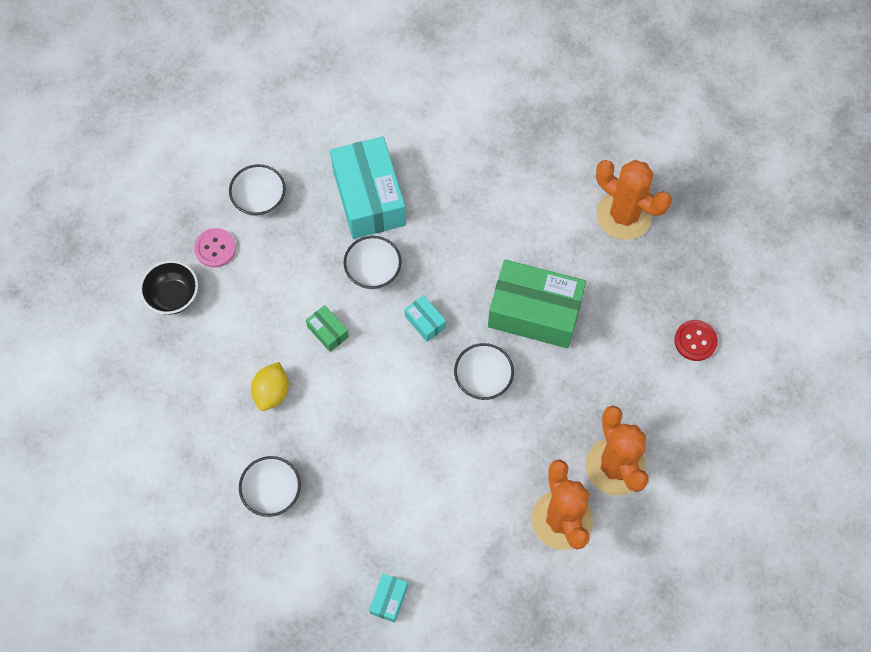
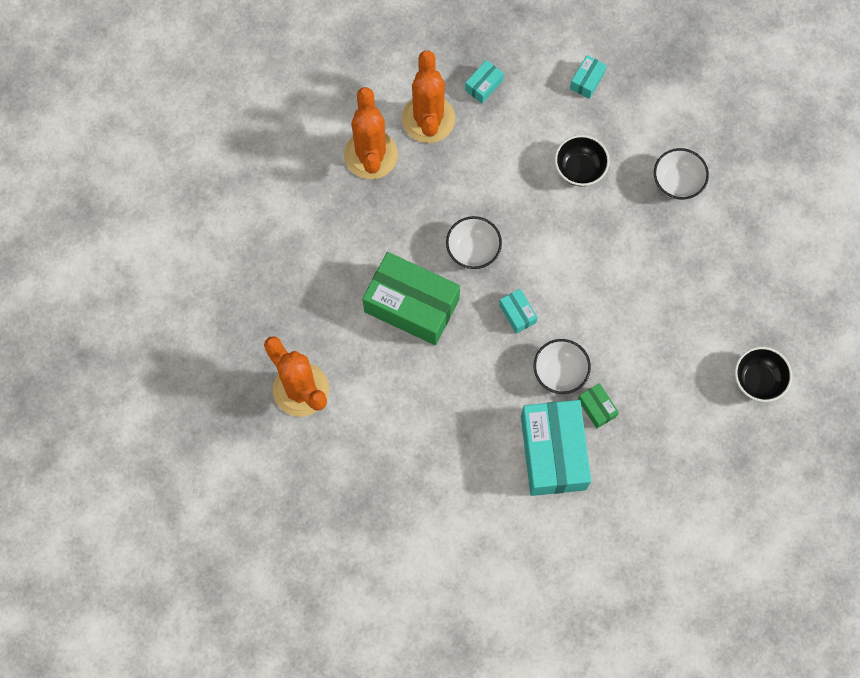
camera: 170 degrees left, 5 degrees up
(215, 248) = (714, 423): pink button -> none
(260, 200) = (665, 469): white bowl -> none
(272, 392) = (670, 271): yellow lemon -> none
(328, 332) = (611, 319): green box -> green box (597, 408)
(383, 489) = (579, 169): none -> black bowl
(507, 572) = (484, 85): none -> turquoise box
(695, 341) = (268, 253): red button -> none

